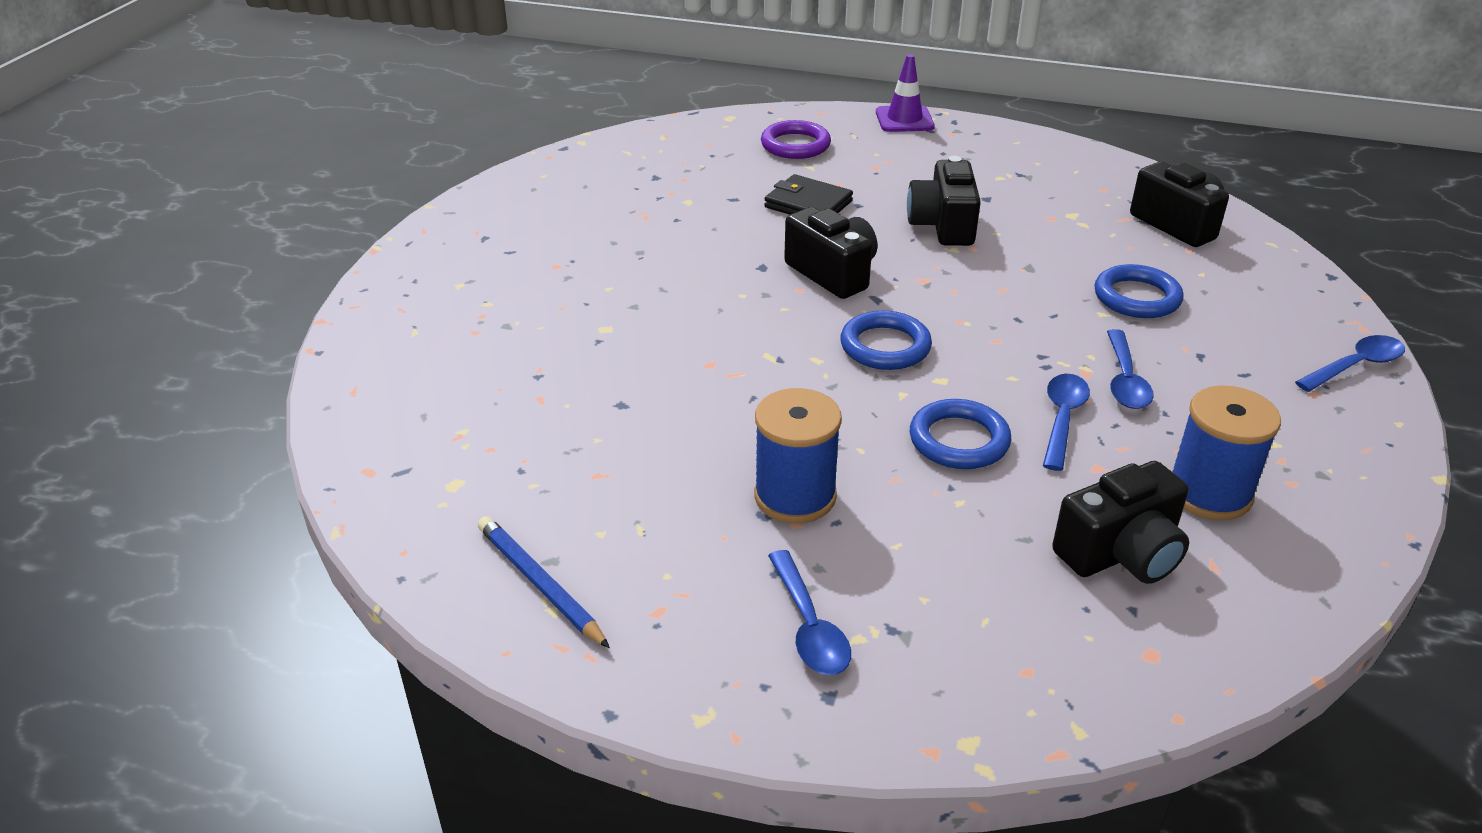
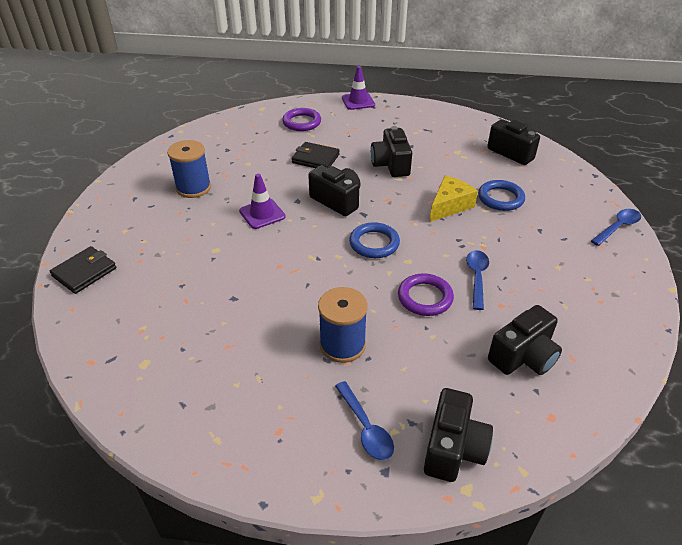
camera: 10 degrees left, 5 degrees up
(383, 339) = (84, 272): none -> black wallet
(540, 584) = (207, 423): blue pencil -> none
(696, 281) = (262, 214): none -> purple traffic cone
(958, 678) = (453, 448): none -> black camera
(959, 440) = (425, 297): blue ring -> purple ring
(1037, 300) = (449, 206): none -> yellow cheese
(1125, 380) = (504, 249): blue spoon -> none
(1209, 493) = (561, 313): blue spool -> blue spool (193, 188)

